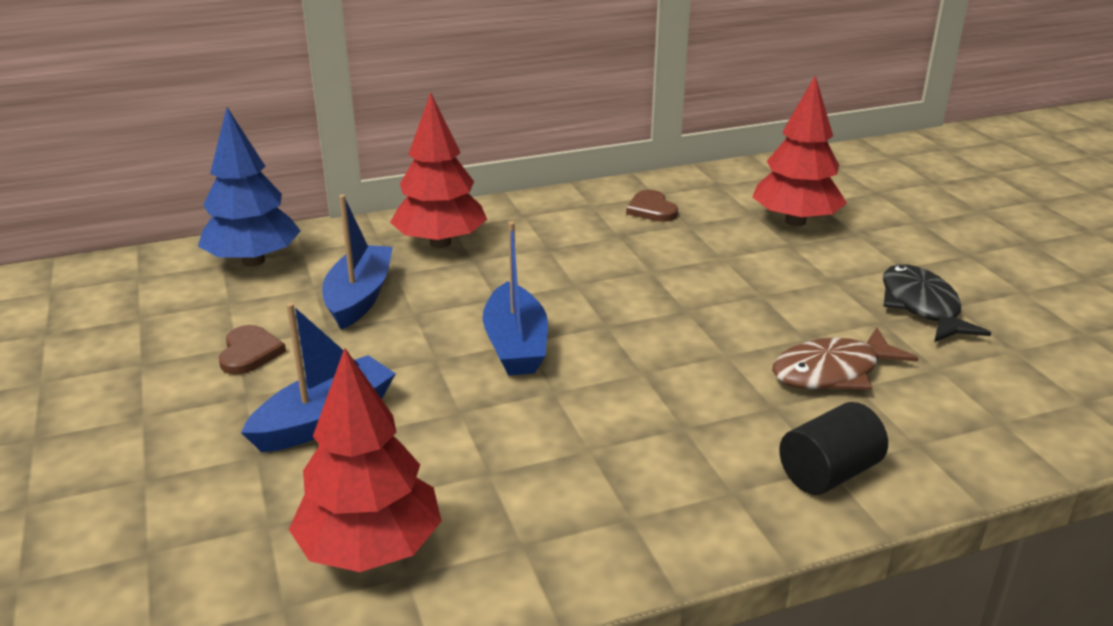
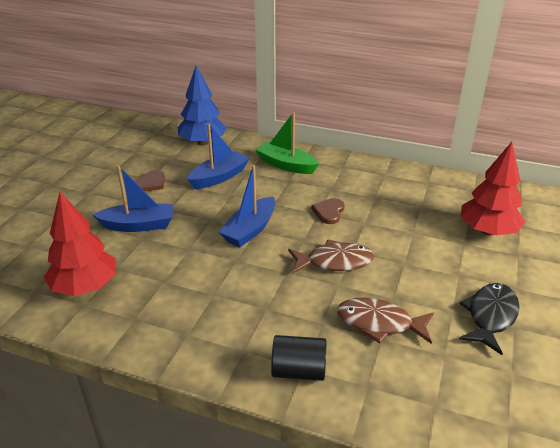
camera: 40 degrees right, 5 degrees up
(440, 243) = (286, 165): red tree -> green boat
(651, 209) = (412, 189): brown heart -> brown heart (329, 212)
(684, 331) = (334, 262): none -> brown fish

